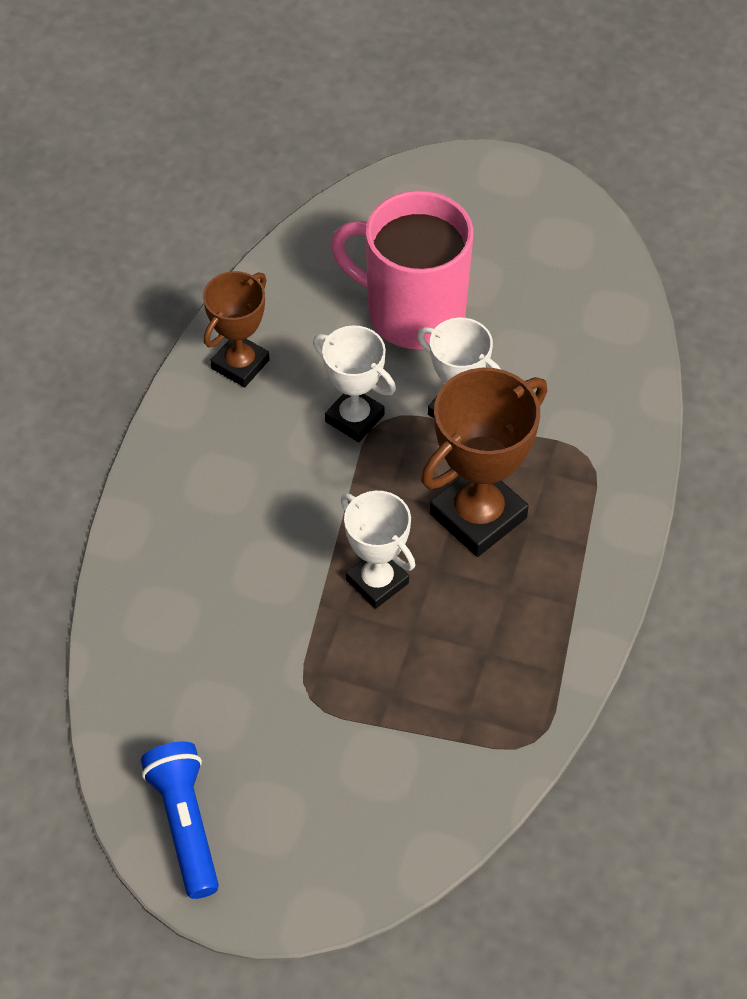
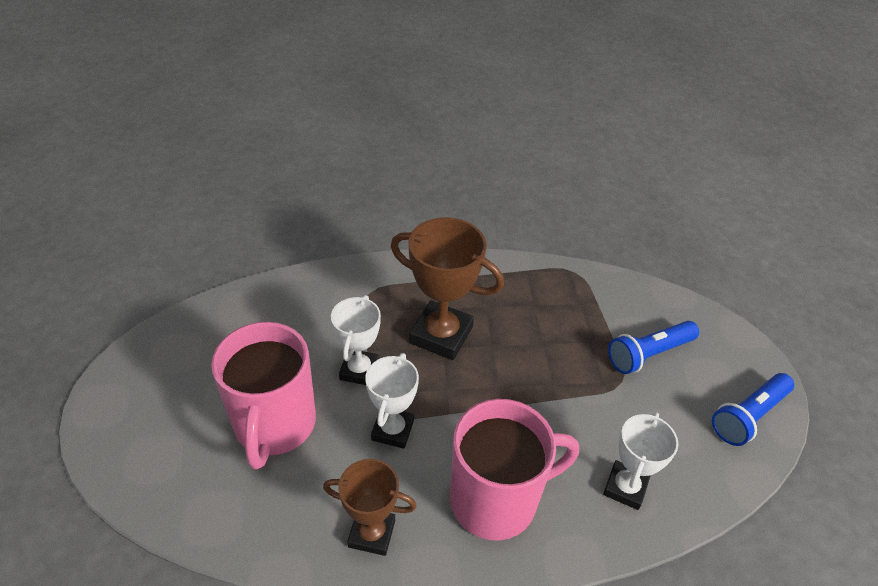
camera: 115 degrees left, 10 degrees down
(220, 485) = (496, 499): none -> pink mug
(337, 757) = (648, 354): none -> blue flashlight
(377, 581) = (519, 372): white trophy -> white trophy (625, 487)

